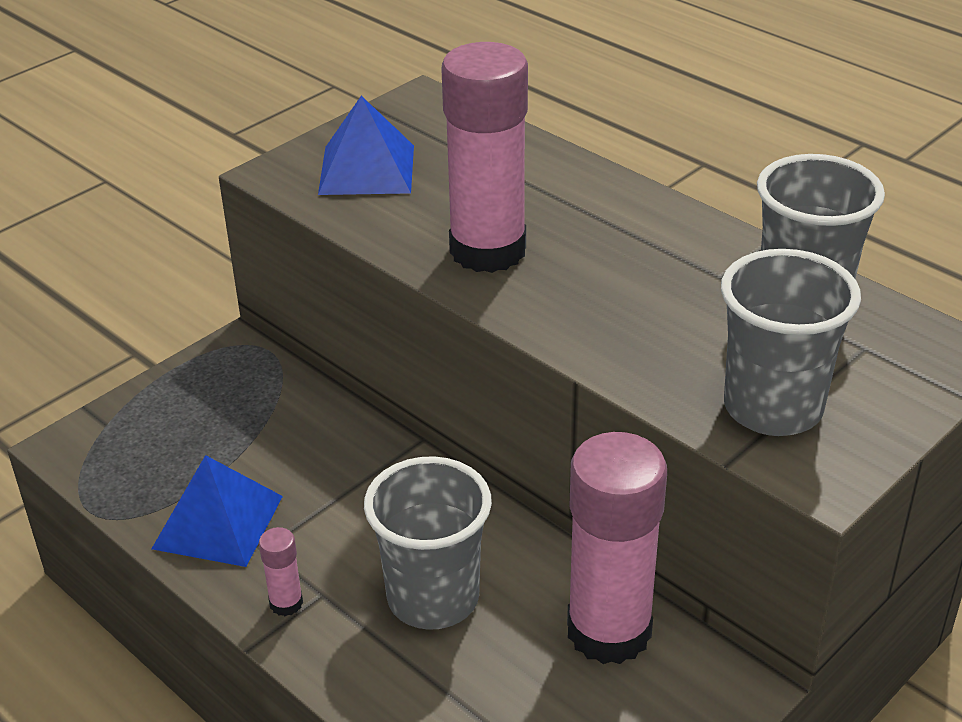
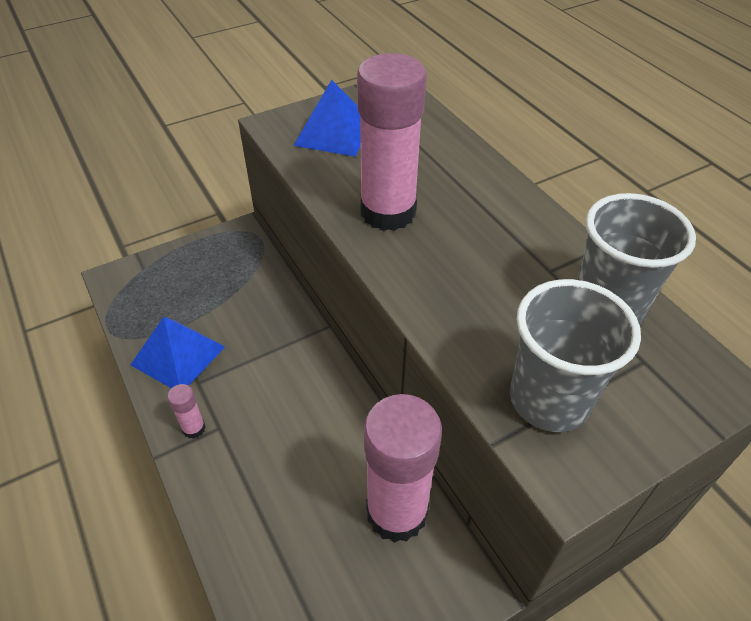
camera: 15 degrees right, 10 degrees up
(433, 598) = (288, 451): grey cup -> none

